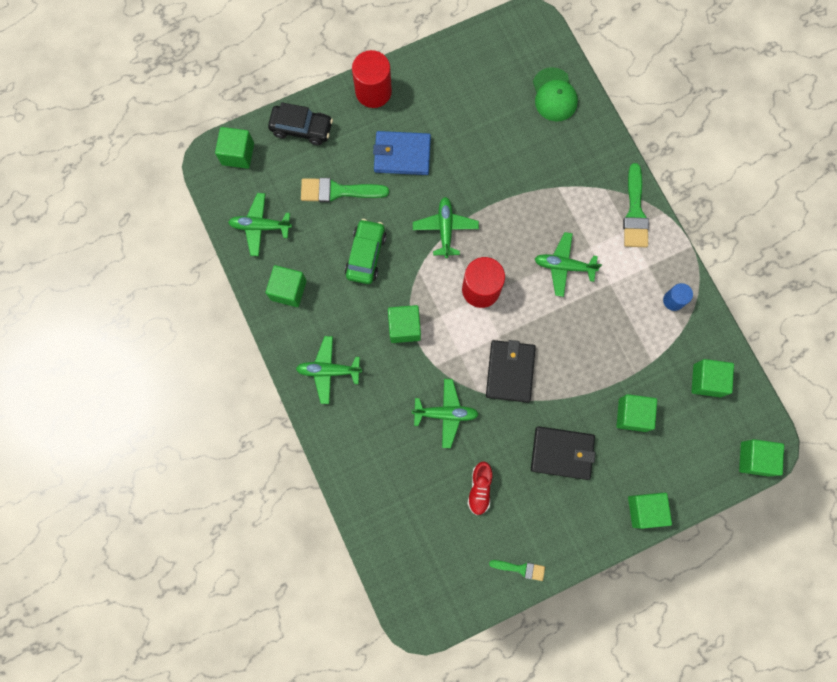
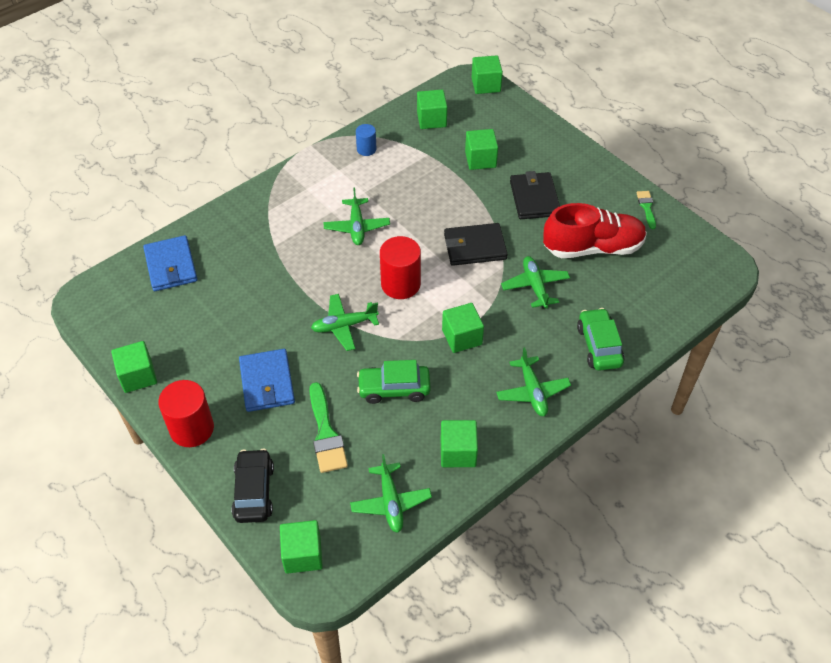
camera: 105 degrees left, 25 degrees down
(360, 448) = (599, 346): none -> green car
(479, 489) = (593, 248): red shoe -> red shoe, size x2.08
(554, 95) = (171, 266): green cap -> blue wallet
(635, 212) = (287, 186): green brush -> none
(645, 510) = (558, 140): green cube -> green cube (138, 376)

